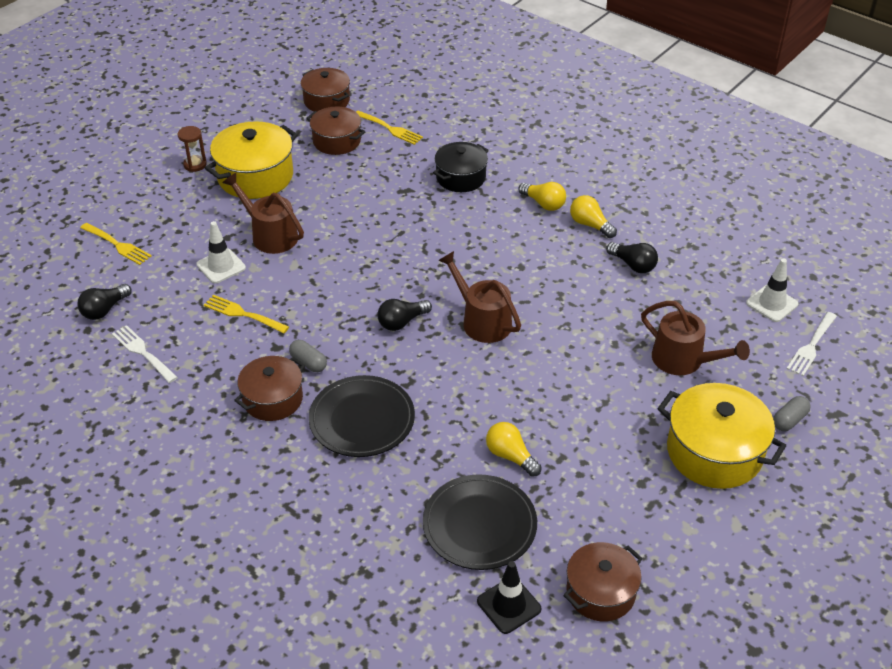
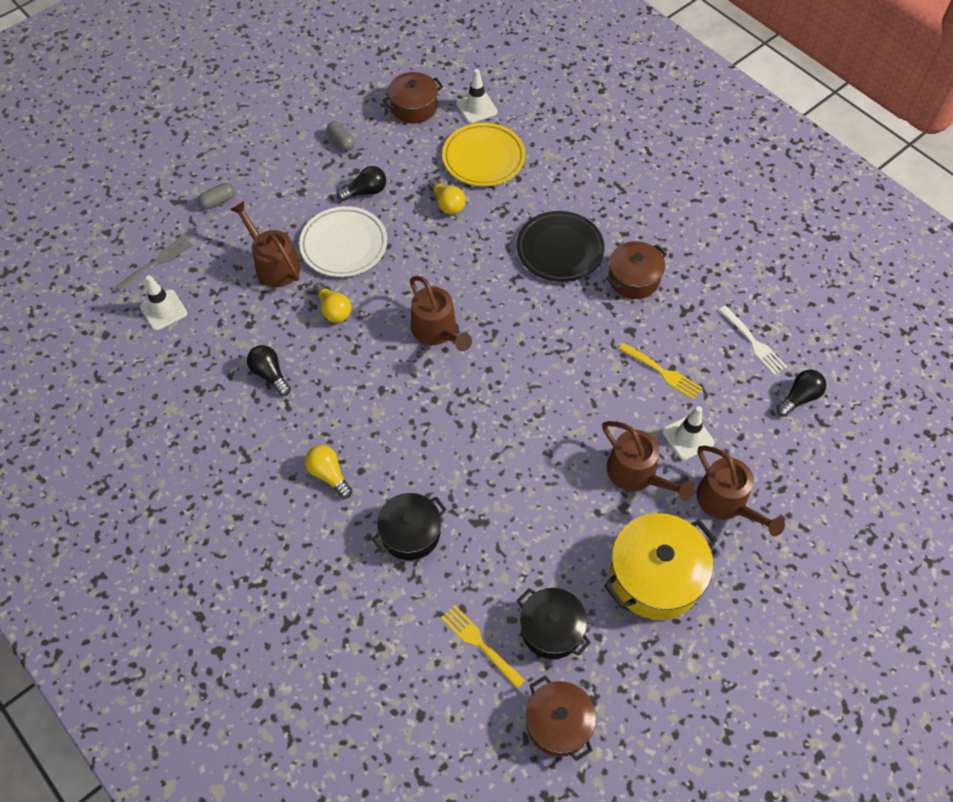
camera: 170 degrees left, 15 degrees up
(117, 245) = (803, 485): yellow fork -> none
(190, 226) = (726, 502): none -> brown watering can
(195, 165) = (731, 611): brown hourglass -> none
(308, 362) = (601, 310): grey capsule -> grey capsule (341, 141)
(337, 141) = (551, 629): brown pot -> black pot
(402, 322) = (512, 340): black light bulb -> black light bulb (365, 191)
(479, 525) = (483, 158): black plate -> yellow plate
(509, 605) = (476, 108): black traffic cone -> white traffic cone
(590, 225) = (290, 435): yellow light bulb -> yellow light bulb (333, 309)
(615, 391) = (344, 245): none -> white plate
(714, 452) = (290, 185): yellow pot -> none
(811, 346) = (157, 262): white fork -> grey fork

